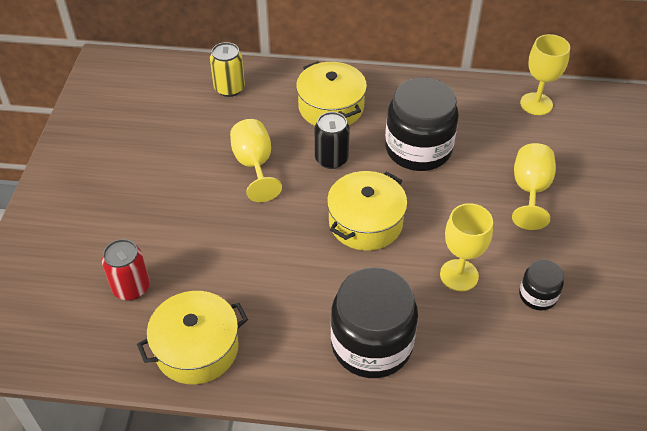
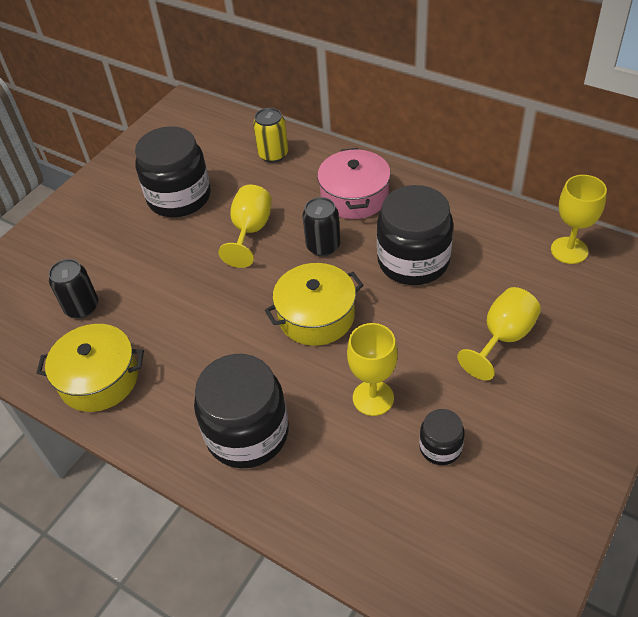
camera: 30 degrees right, 0 degrees up
(131, 287) = (82, 307): red can -> black can
(161, 153) = (179, 197): none -> black jar
(331, 107) = (354, 196): yellow pot -> pink pot

